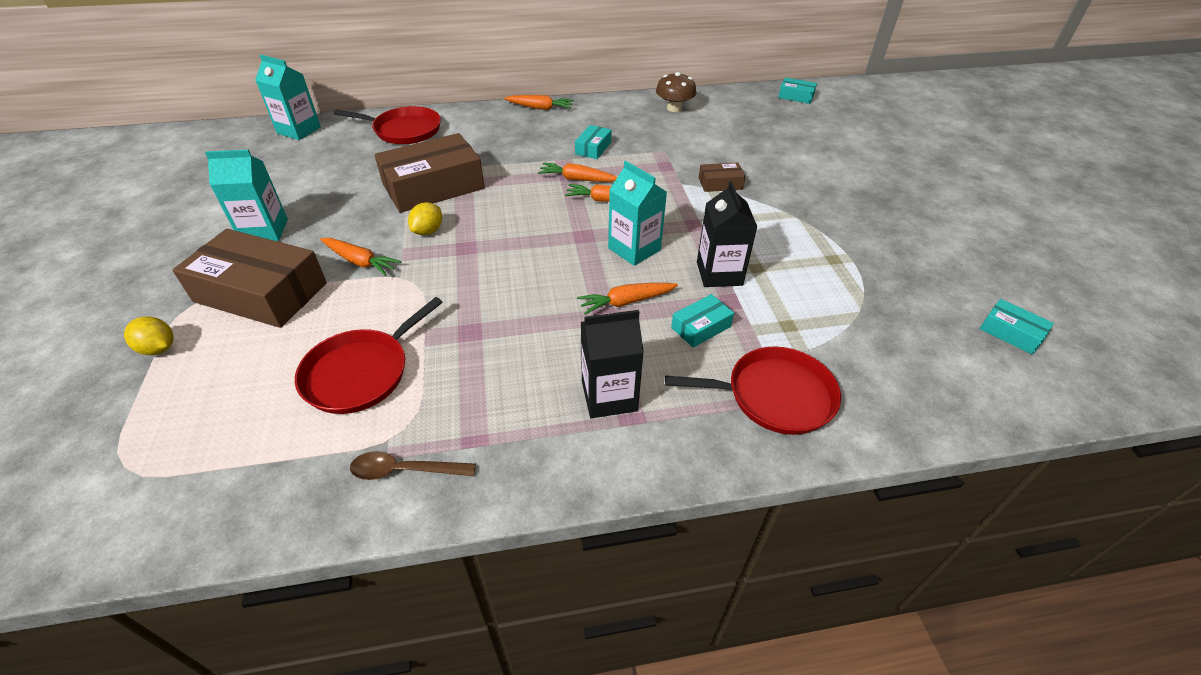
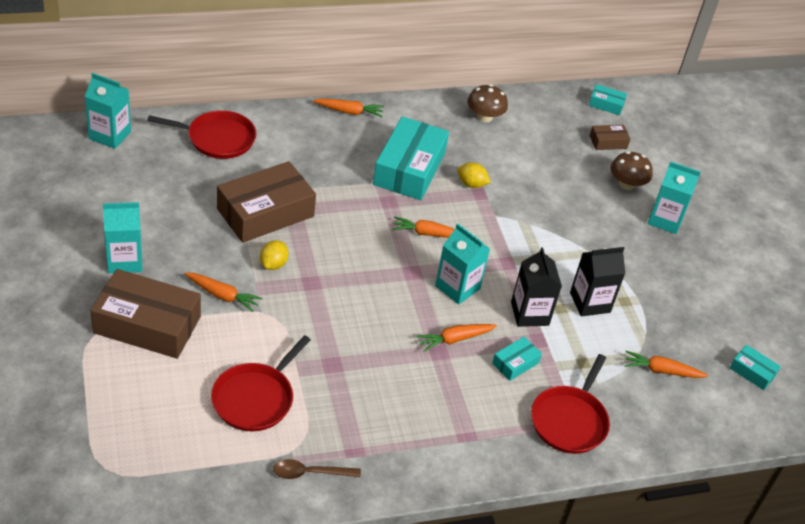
camera: 10 degrees left, 0 degrees up
(159, 348) = (85, 376): yellow lemon -> yellow lemon (471, 184)
(577, 179) = (399, 207): orange carrot -> orange carrot (661, 371)
(593, 148) = (409, 169): turquoise box -> turquoise box, size x2.19
(609, 396) = (448, 419): black carton -> black carton (590, 302)
(720, 183) = (530, 216): brown box -> brown box (608, 142)
(774, 395) = (570, 420): red pan -> red pan turned 120 degrees clockwise
(823, 155) = (626, 184): none -> brown mushroom
(870, 183) = (665, 220): none -> turquoise carton

